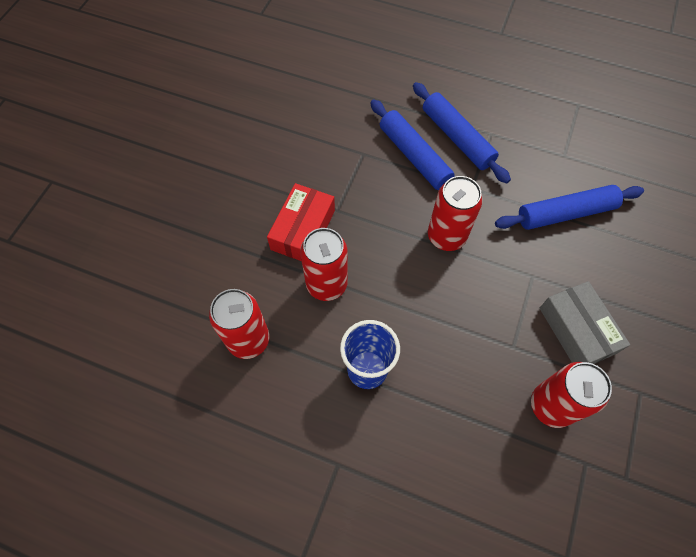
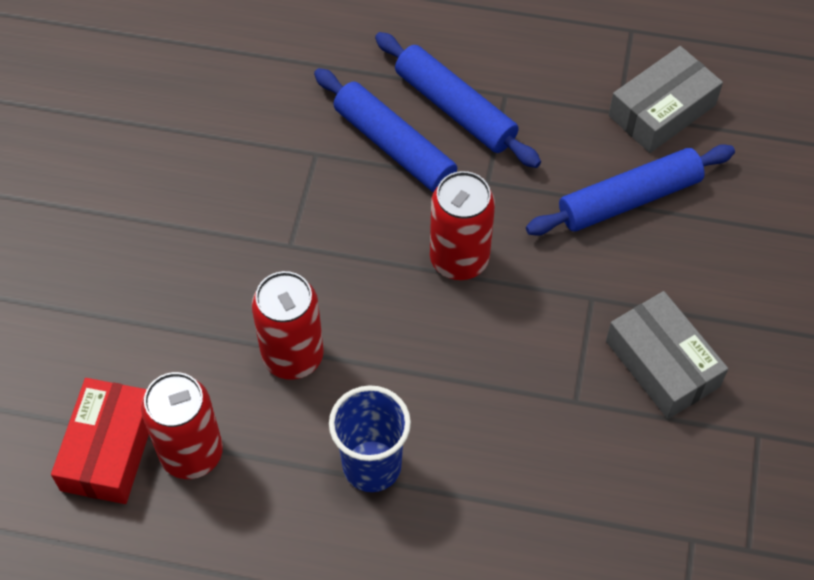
camera: 10 degrees left, 5 degrees down
(303, 230) = (243, 282): red box -> red box (109, 449)
(551, 405) = (637, 472): red can -> none
(593, 158) = (662, 110): none -> grey box

